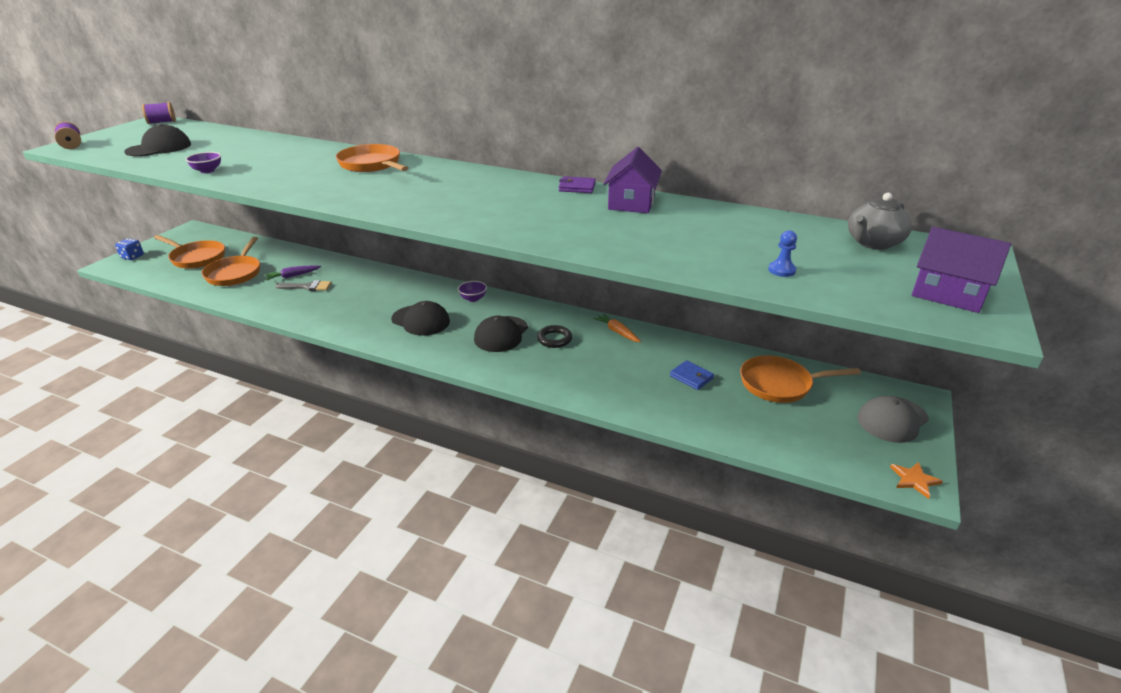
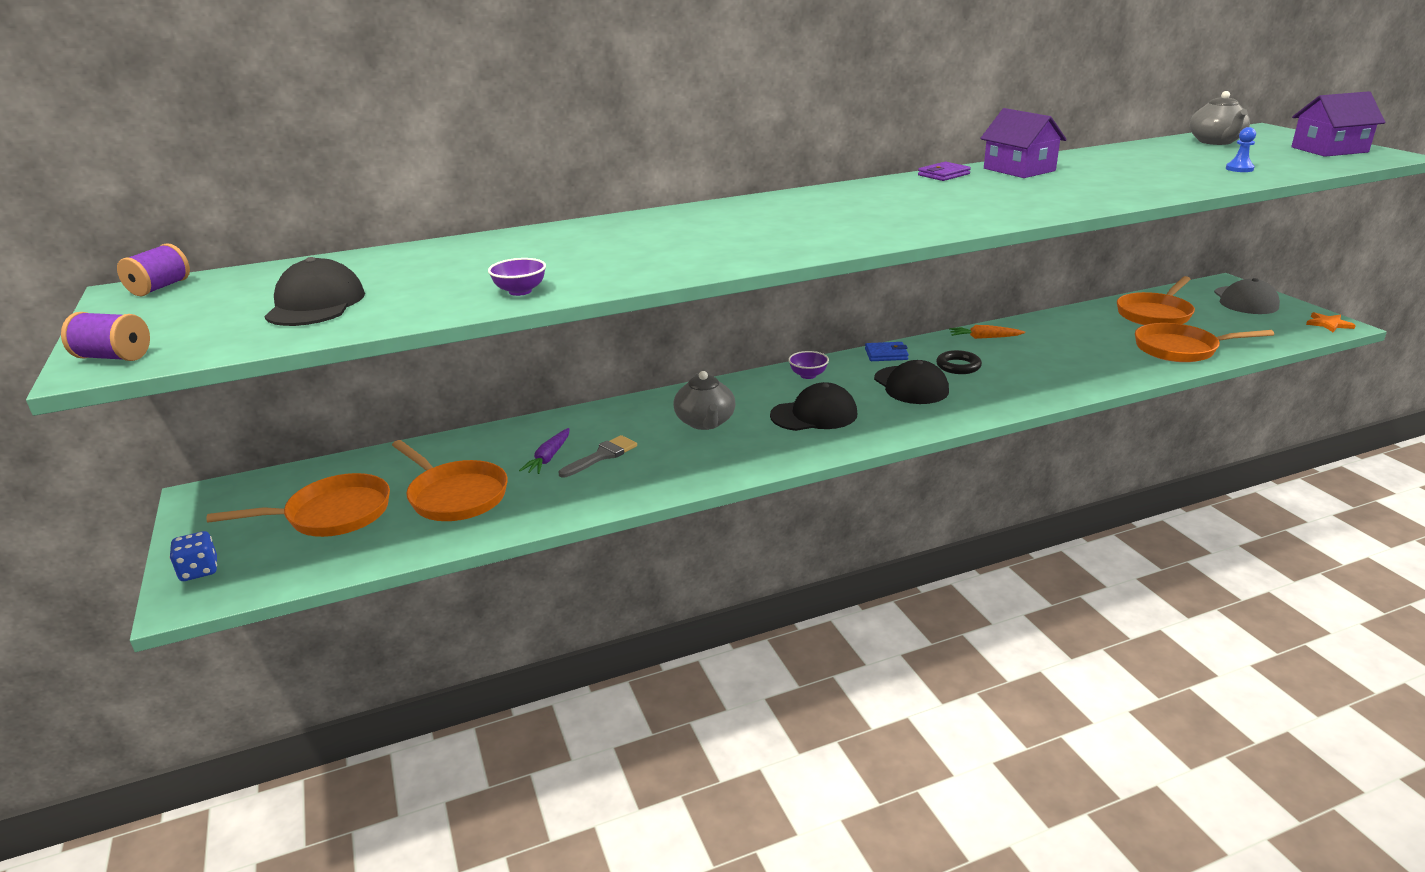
camera: 45 degrees left, 5 degrees down
(372, 165) = (696, 221): orange pan -> orange pan (1180, 349)
(375, 295) = (705, 422): none -> grey teapot
(691, 377) = (1104, 338): blue wallet -> blue wallet (886, 354)

